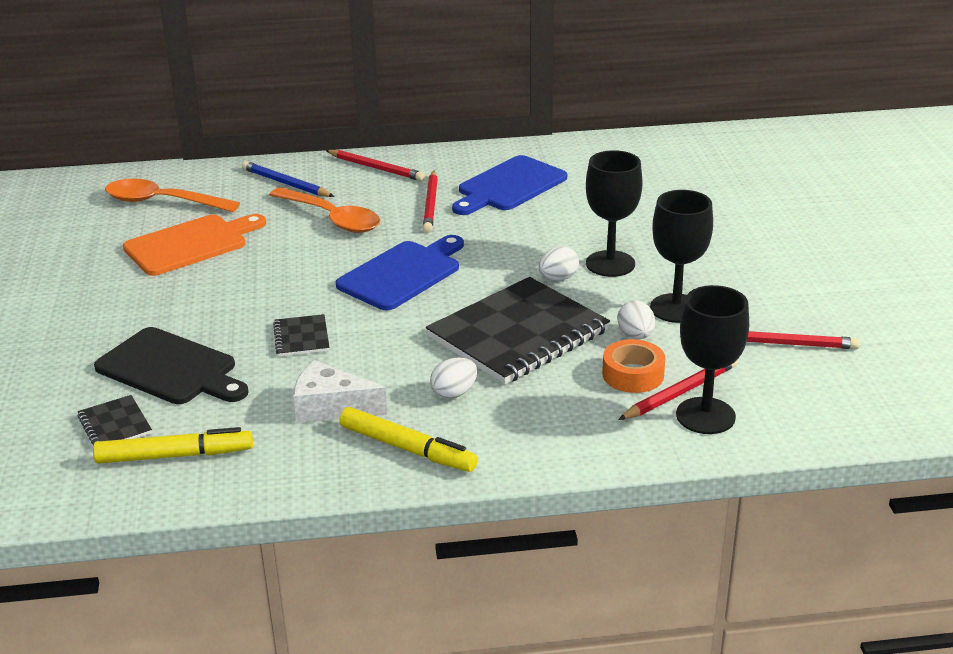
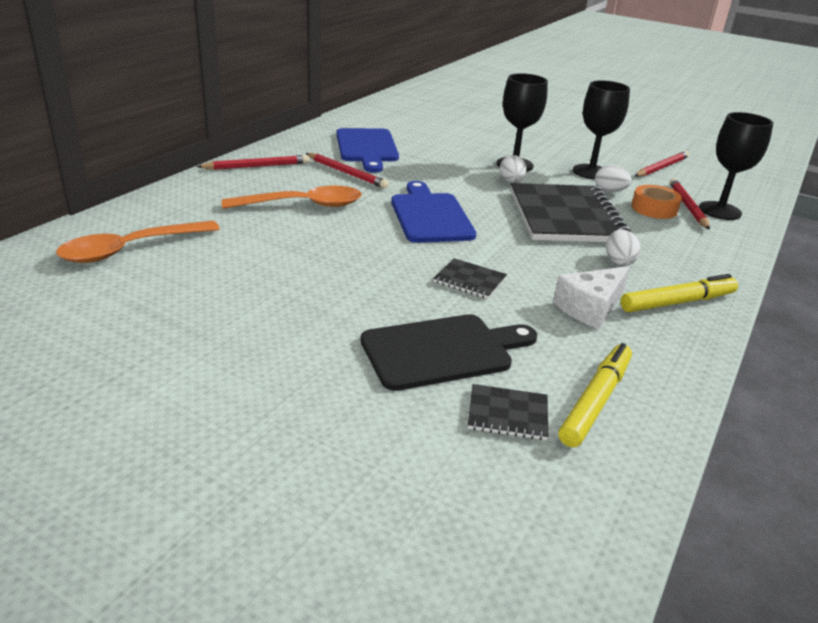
camera: 55 degrees left, 0 degrees up
(190, 244) = (235, 266): orange cutting board -> none
(285, 183) = (211, 198): blue pencil -> none

